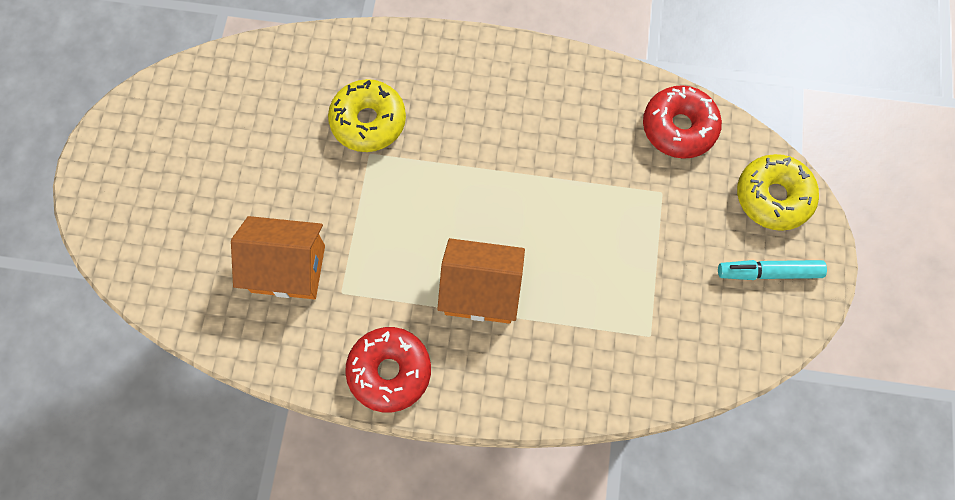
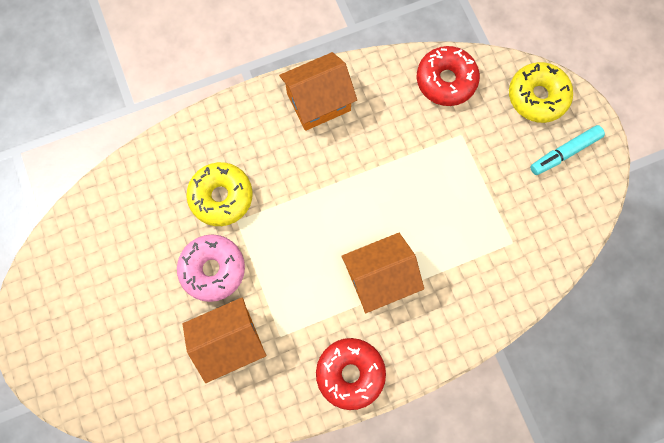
camera: 30 degrees left, 5 degrees up
(315, 188) = (213, 269): none -> pink donut
(527, 80) = (318, 102): none -> orange house

